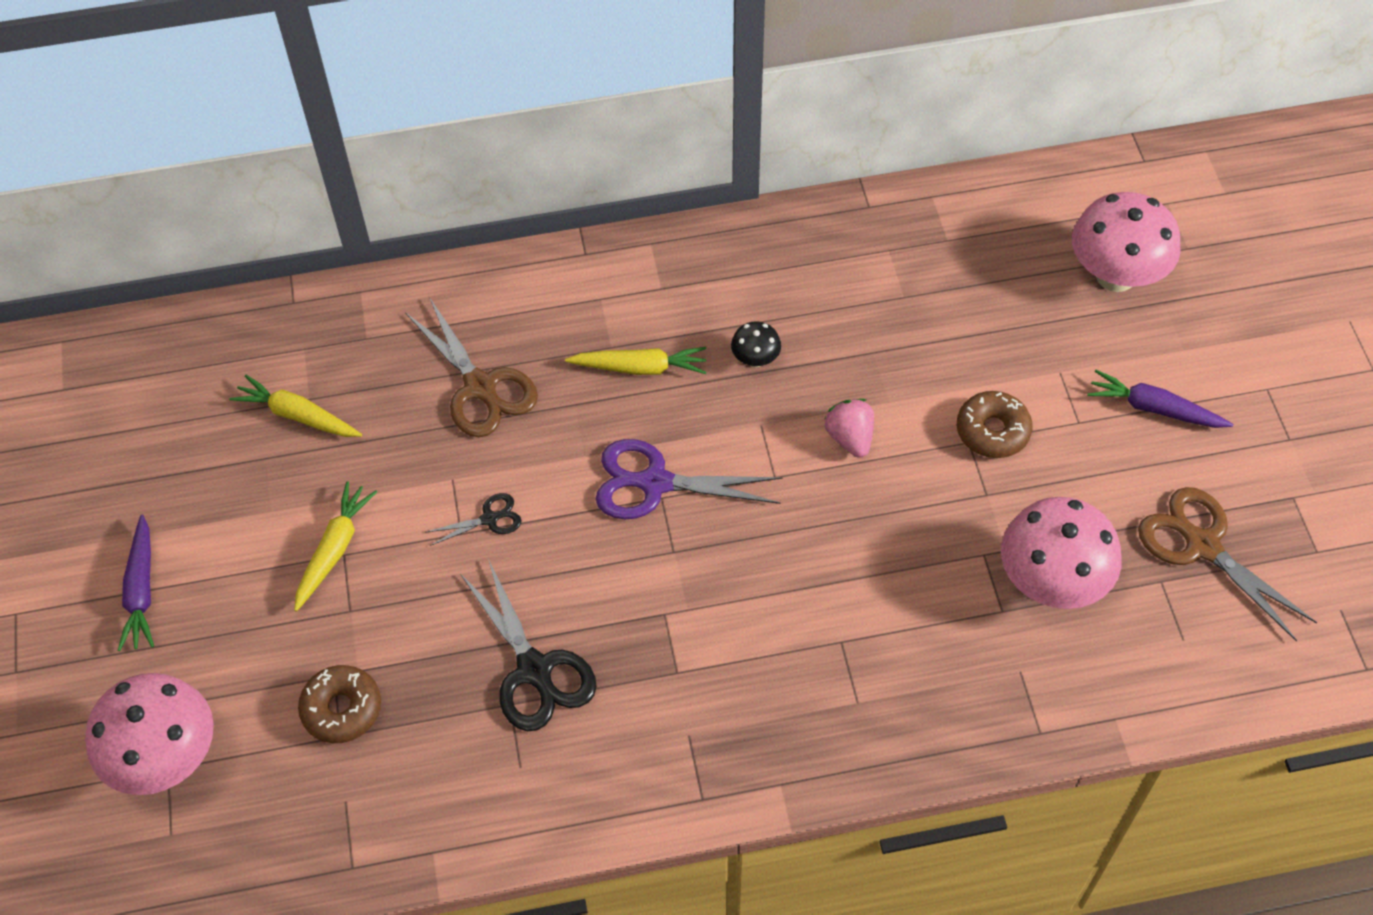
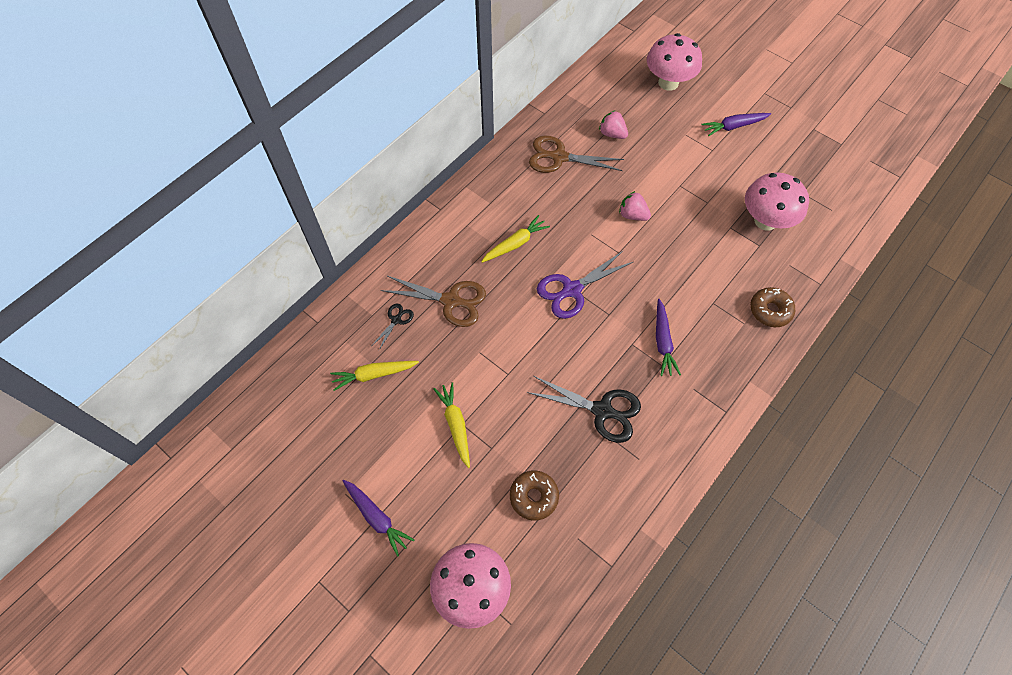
camera: 40 degrees left, 5 degrees up
(490, 518) = (515, 357): black scissors -> black scissors (396, 320)
(711, 641) = (662, 341): none -> purple carrot
(755, 359) = (561, 207): black mushroom -> none
(942, 300) = (612, 134): none -> pink strawberry
(992, 431) = (684, 175): brown donut -> brown donut (770, 310)
(1201, 545) = (801, 168): brown scissors -> brown scissors (558, 157)

